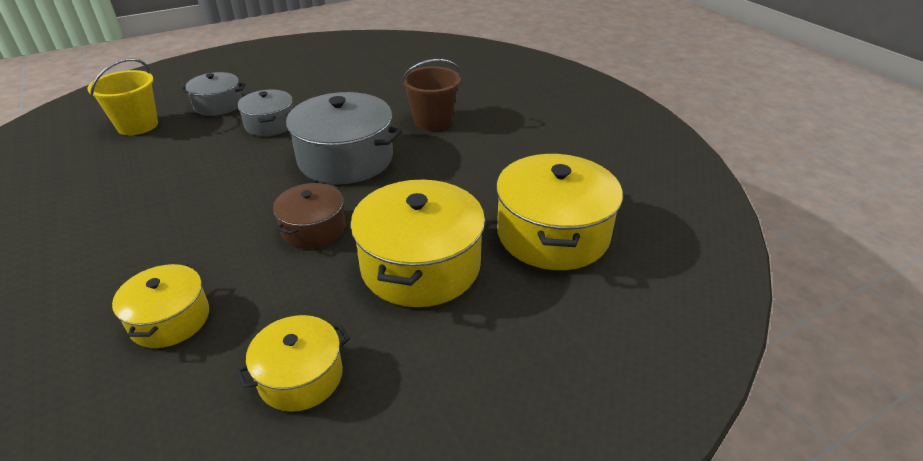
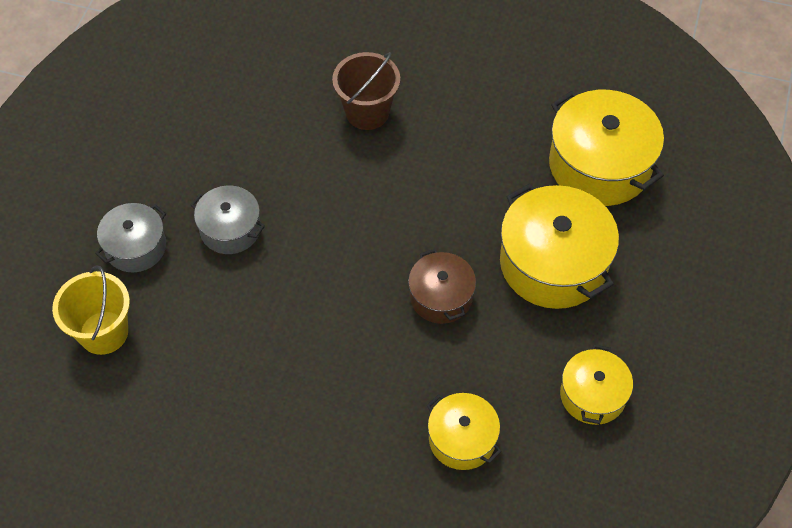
camera: 45 degrees left, 20 degrees up
(345, 159) = (360, 213): grey pot -> none

